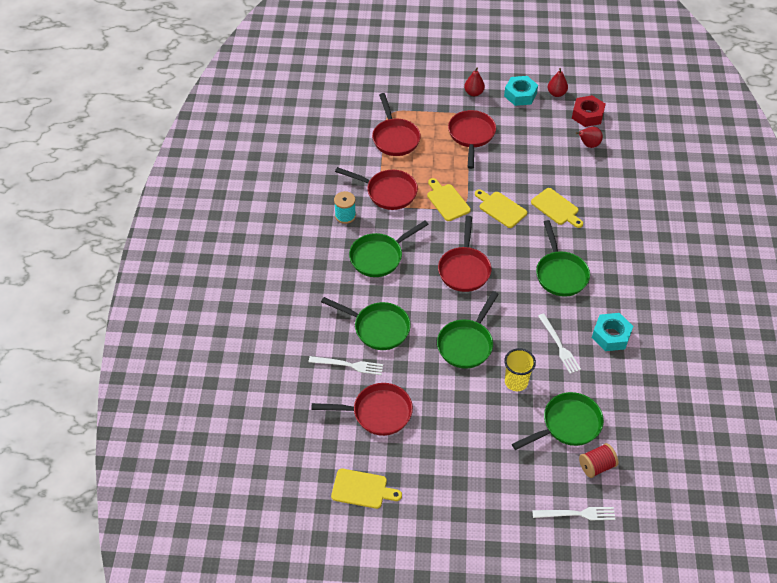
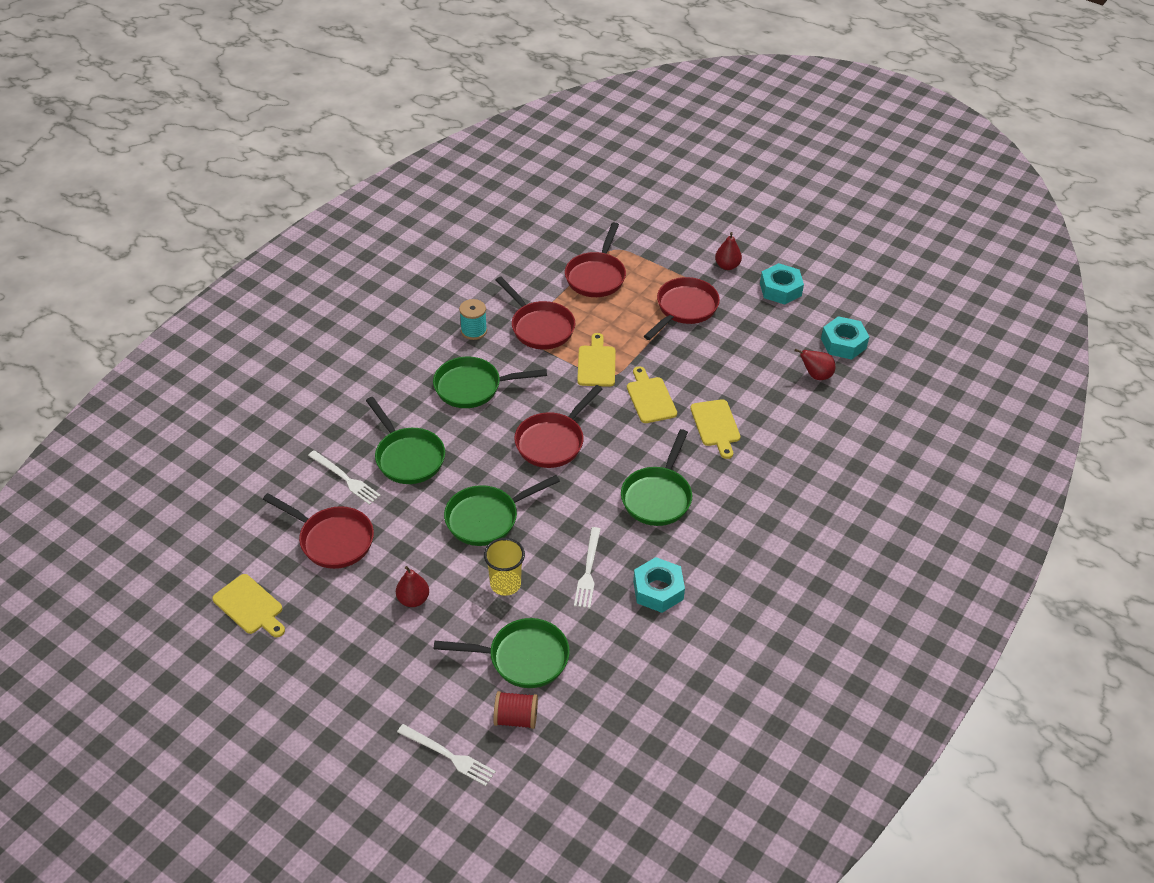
camera: 30 degrees right, 5 degrees down
(556, 93) = (826, 305): red pear -> red pear (413, 599)
(587, 115) = (843, 343): red nut -> turquoise nut

